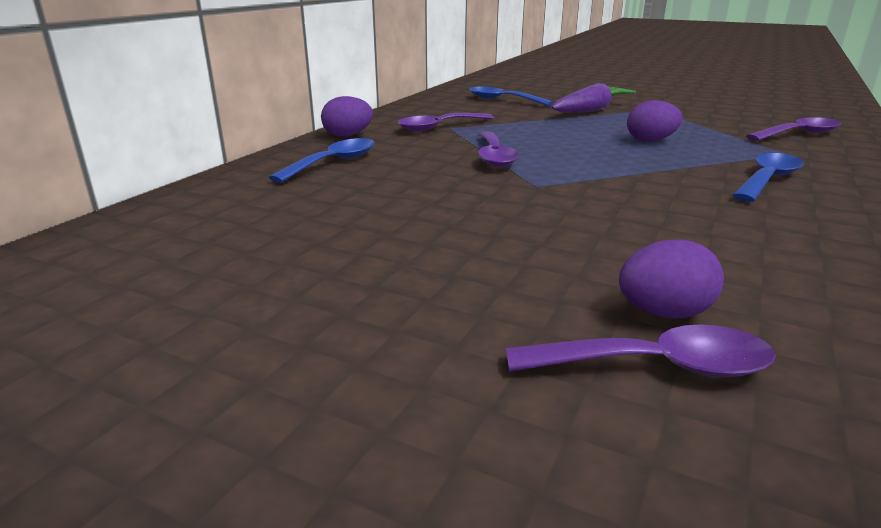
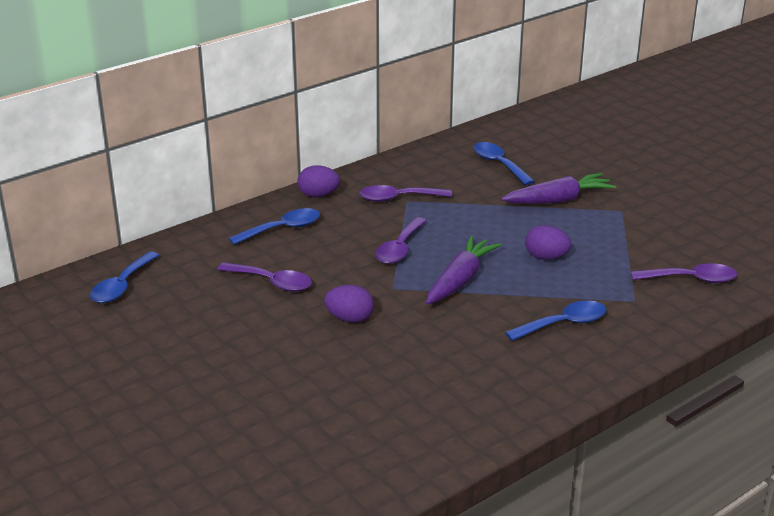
camera: 25 degrees right, 5 degrees up
(122, 253) = (122, 286): none -> blue spoon
(599, 167) = (460, 280): none -> purple carrot
(657, 366) = (306, 419): purple spoon -> purple spoon (272, 282)
(663, 313) = (344, 397): purple egg -> purple egg (350, 319)

